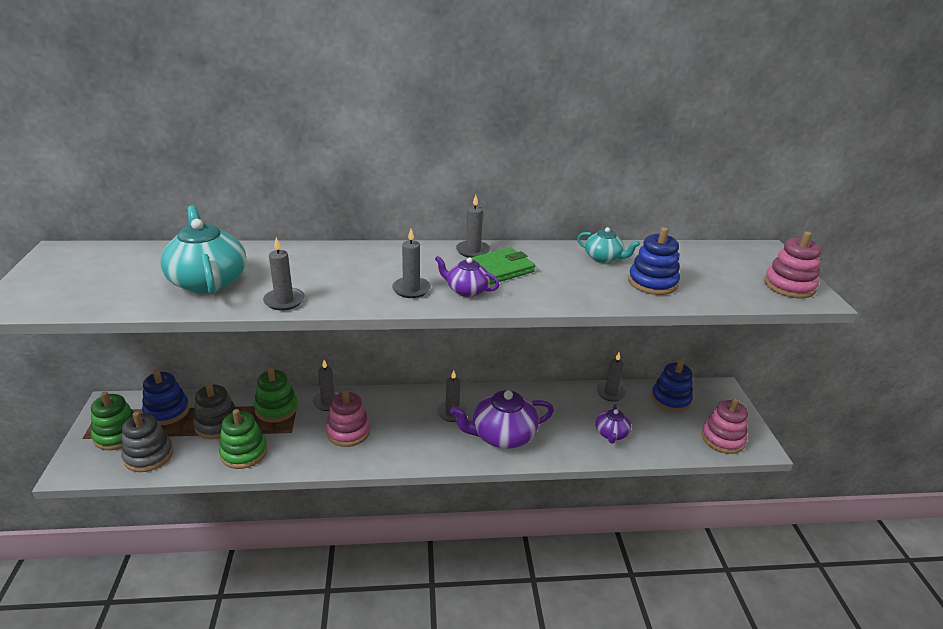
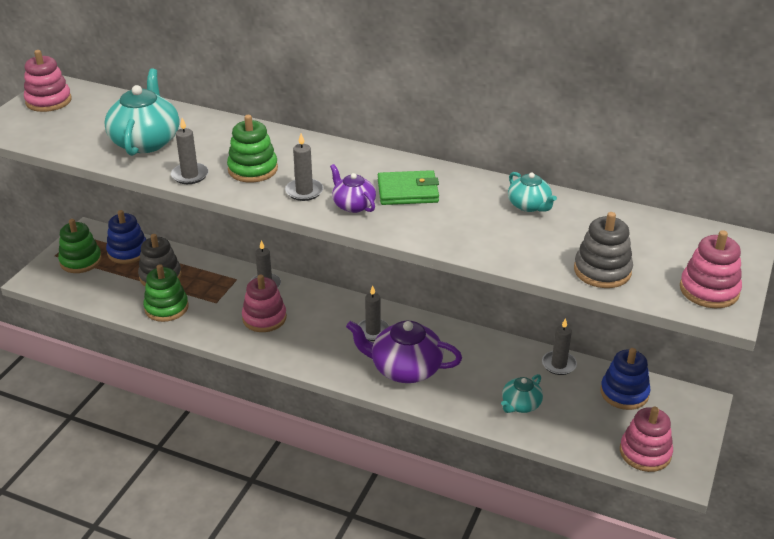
camera: 30 degrees right, 5 degrees up
(59, 266) = (48, 101): none -> pink stacking toy
(149, 455) = (94, 286): grey stacking toy -> grey stacking toy (602, 271)
(276, 408) = (217, 277): green stacking toy -> green stacking toy (253, 169)
(473, 251) = (400, 165): grey candle -> none
(611, 434) = (520, 405): purple teapot -> turquoise teapot
(652, 283) = (551, 245): blue stacking toy -> none

